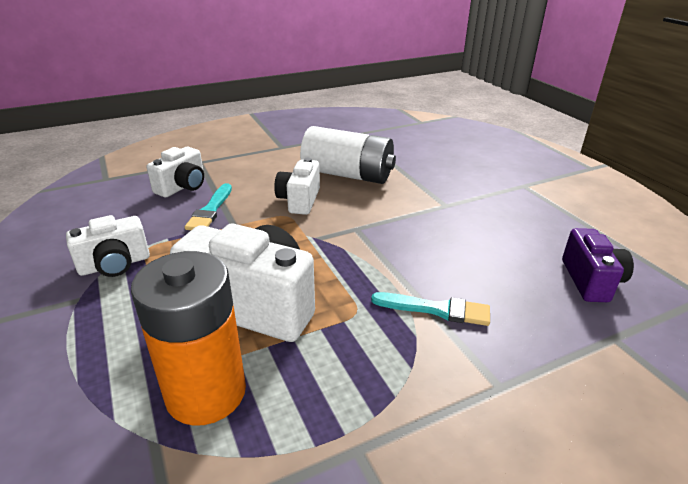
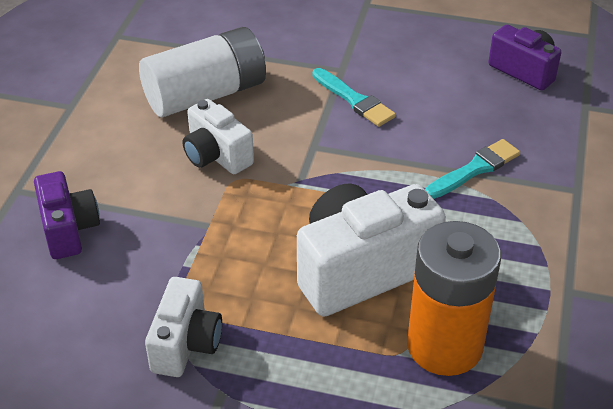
camera: 50 degrees left, 10 degrees up
(182, 187) = (68, 229): white camera -> purple camera
(210, 210) = (156, 229): turquoise brush -> turquoise brush (354, 100)

